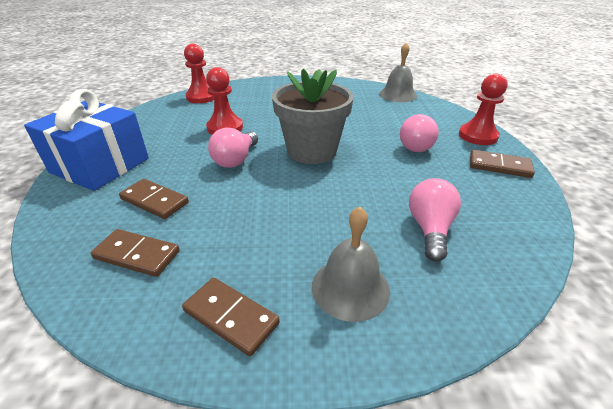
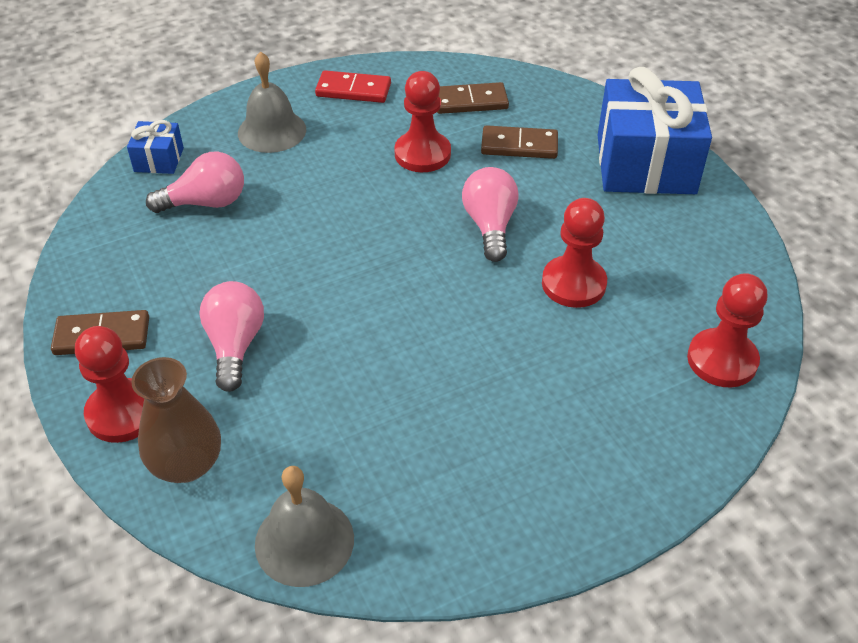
camera: 155 degrees right, 10 degrees up
(230, 217) = (422, 154): none -> red pawn
(231, 317) = (353, 90): brown domino -> red domino
(312, 151) = (397, 277): grey flower pot -> none
(430, 229) = (206, 203): pink light bulb -> pink light bulb turned 90 degrees counterclockwise
(443, 117) = (187, 464): none -> brown vase
(481, 290) = (159, 160): none -> blue gift

